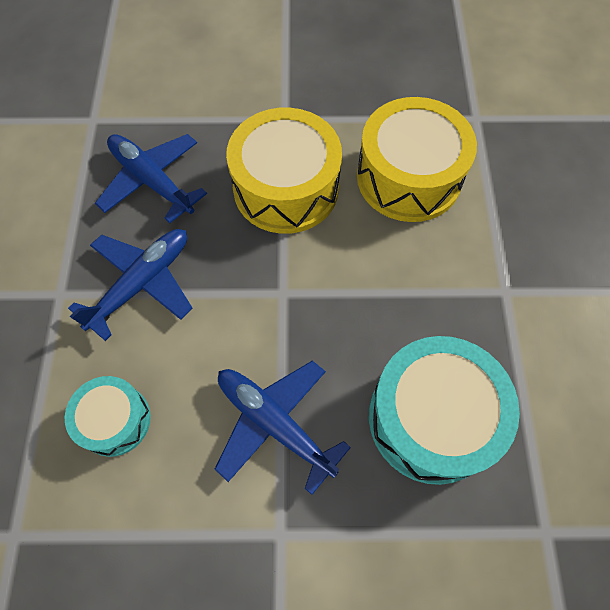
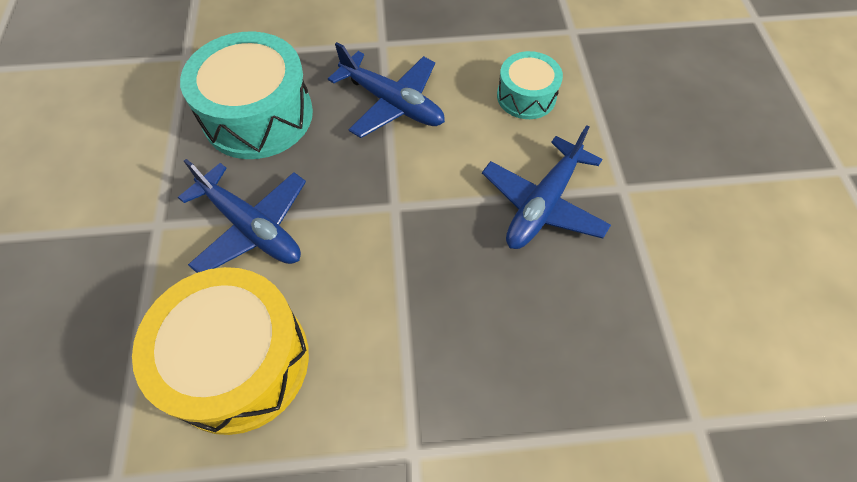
camera: 175 degrees right, 5 degrees down
(152, 181) = (575, 328): blue plane -> blue plane (251, 227)
(286, 188) = (401, 331): yellow drum -> none

